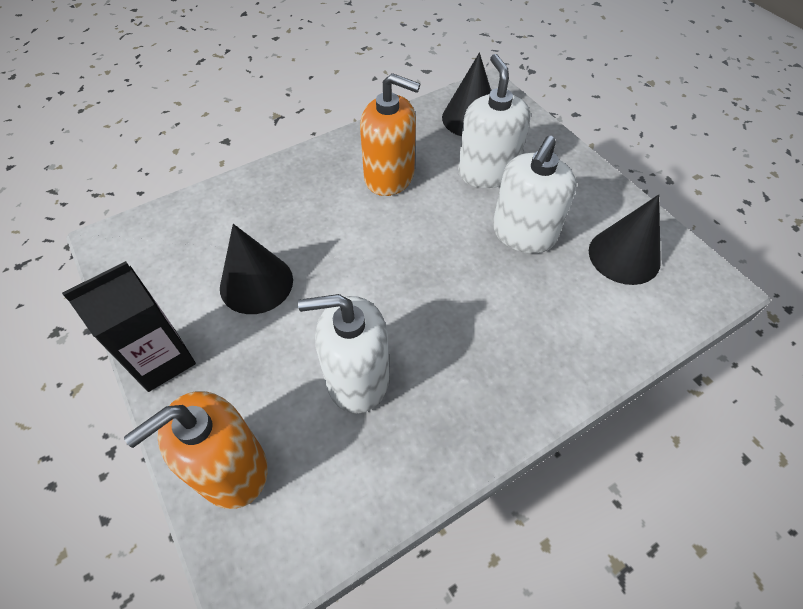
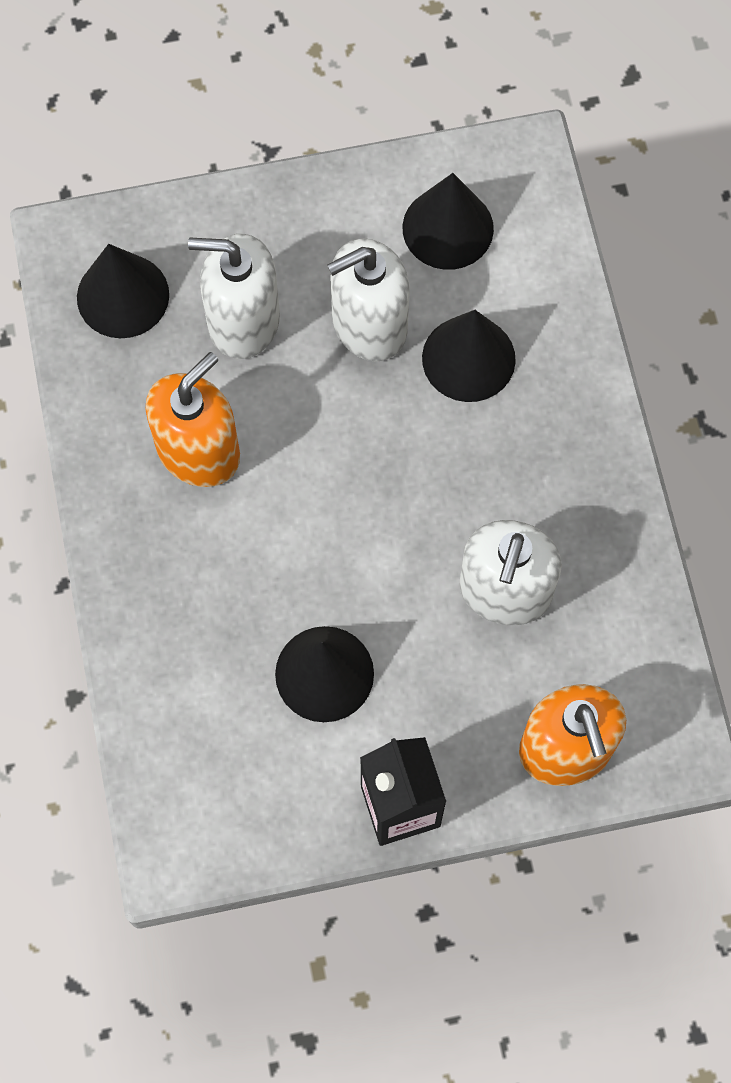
camera: 70 degrees left, 15 degrees up
(523, 233) = (369, 324): white soap dispenser -> white soap dispenser turned 105 degrees clockwise
(533, 298) = (468, 358): none -> black cone

